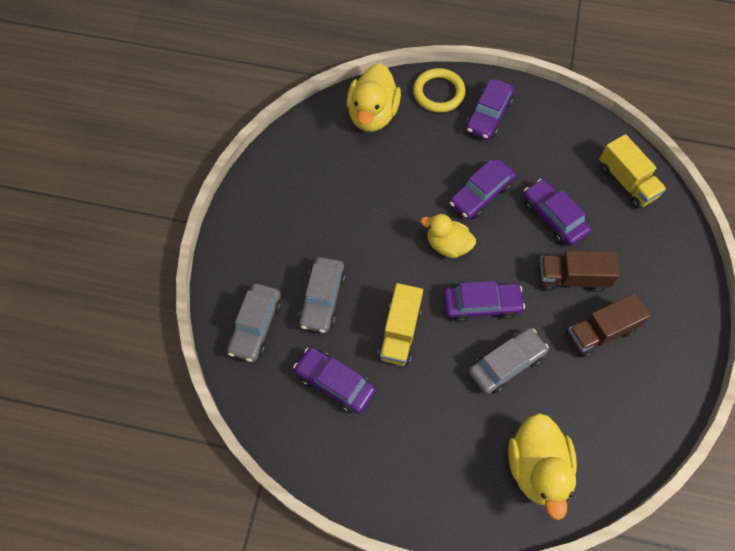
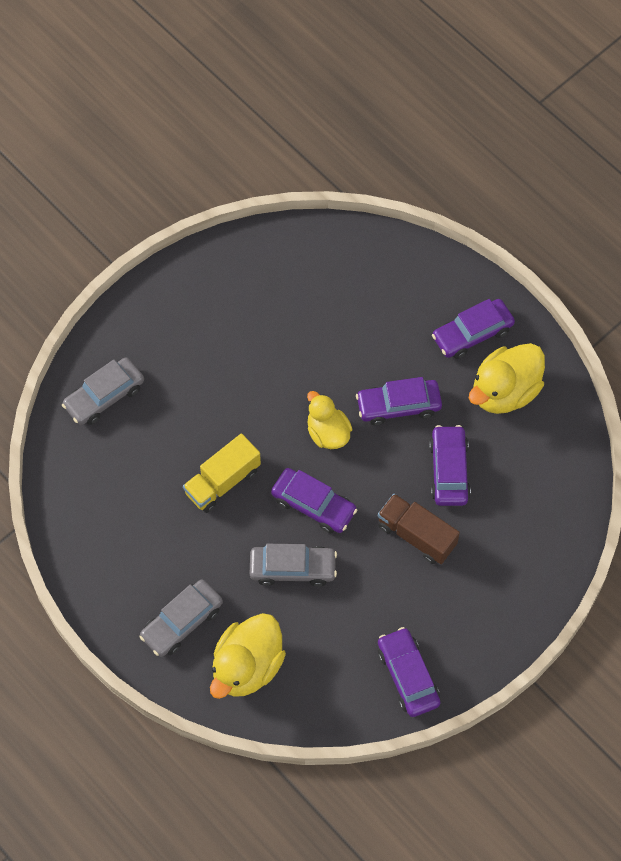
camera: 35 degrees right, 0 degrees up
(322, 298) = (178, 409): grey car -> grey car (182, 622)
(335, 383) = (134, 487): purple car -> purple car (408, 676)
(372, 114) = (359, 264): yellow duck -> yellow duck (504, 392)
(438, 93) = (442, 281): yellow ring -> none
(600, 332) = (400, 598): brown truck -> none
(626, 182) = (551, 483): yellow truck -> none

